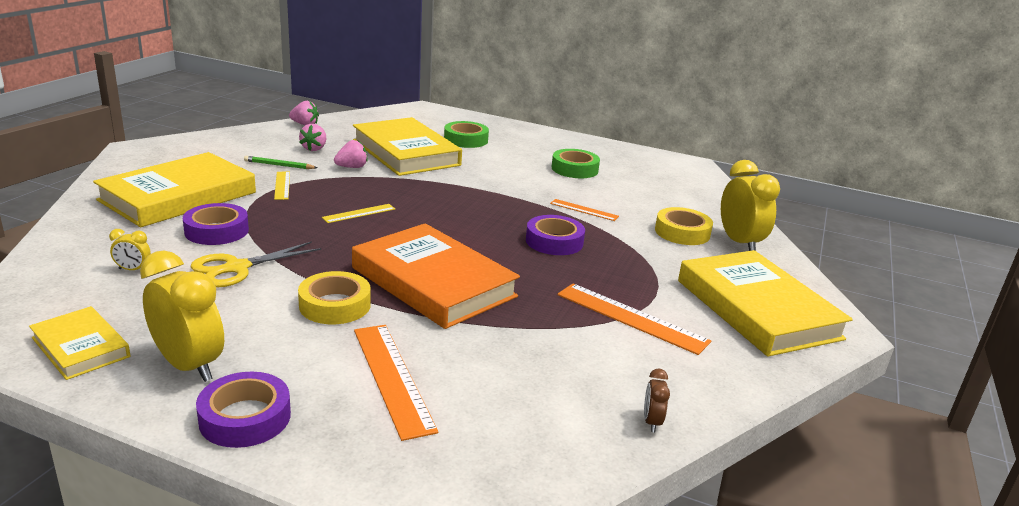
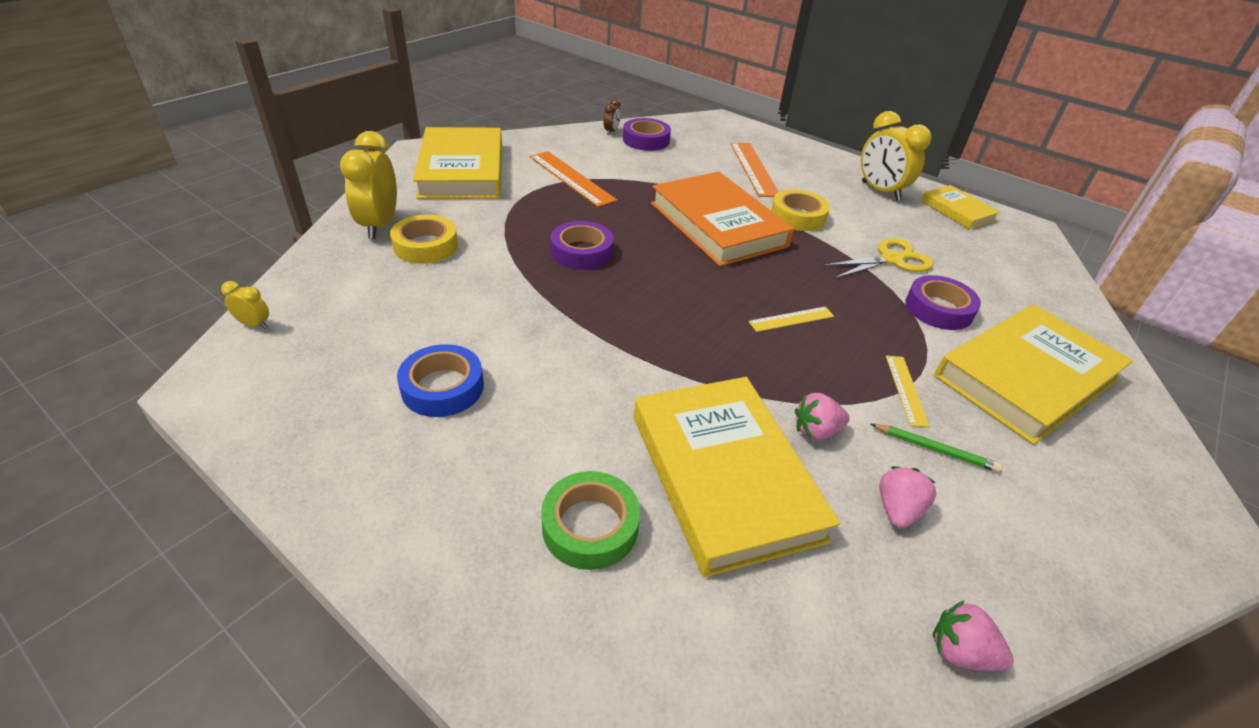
camera: 165 degrees left, 15 degrees up
(133, 270) = (979, 269): yellow clock -> yellow clock (254, 324)
(245, 417) = (833, 163): purple tape -> purple tape (646, 140)
(574, 169) = (442, 387): green tape -> blue tape
(584, 210) = (509, 293): orange ruler -> none

